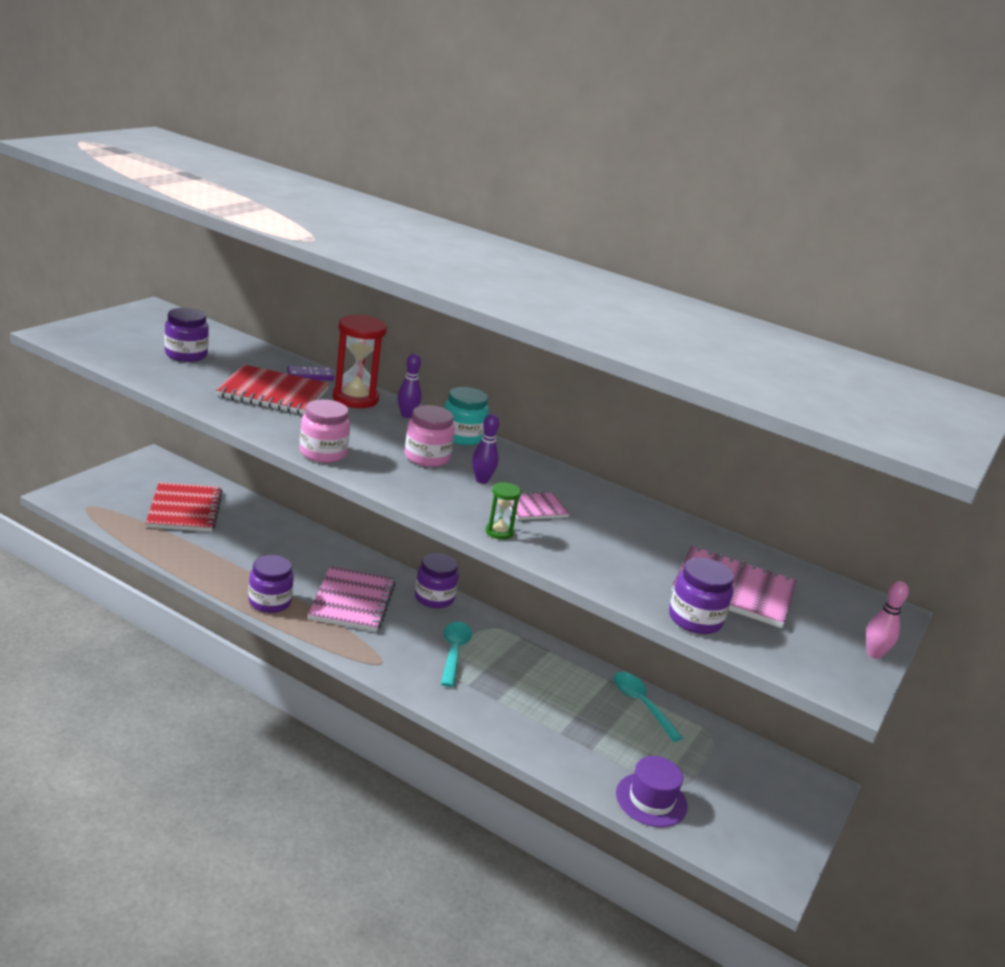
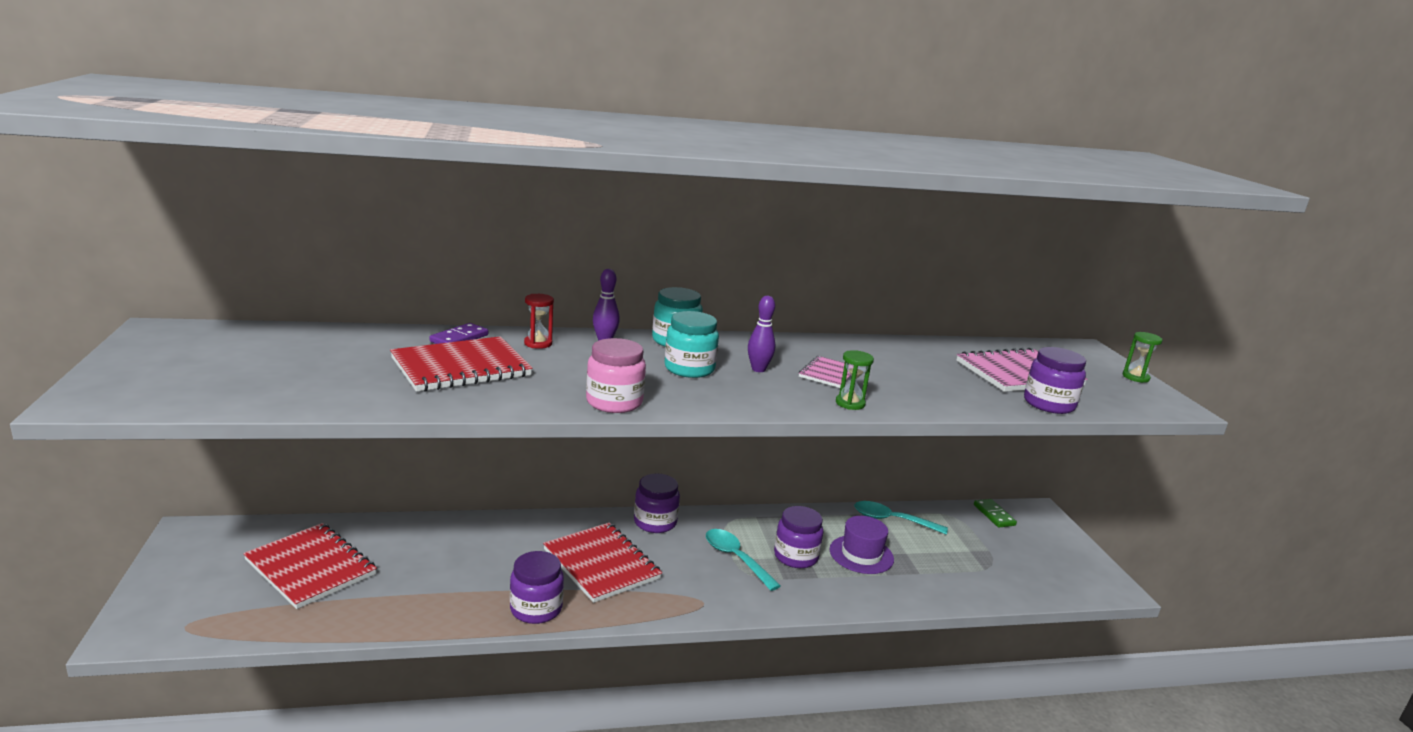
camera: 40 degrees left, 5 degrees down
(186, 355) = (298, 364): purple jar -> purple jar (796, 556)
(352, 601) = (601, 564): pink notebook -> red notebook
(355, 399) = (538, 343): red hourglass -> red hourglass, size x0.51
(427, 457) = (689, 369): pink jar -> turquoise jar
(651, 800) = (997, 584): purple hat -> purple hat (861, 554)
(759, 759) = (994, 515): none -> green domino
(874, 654) = (1135, 377): pink bowling pin -> green hourglass

